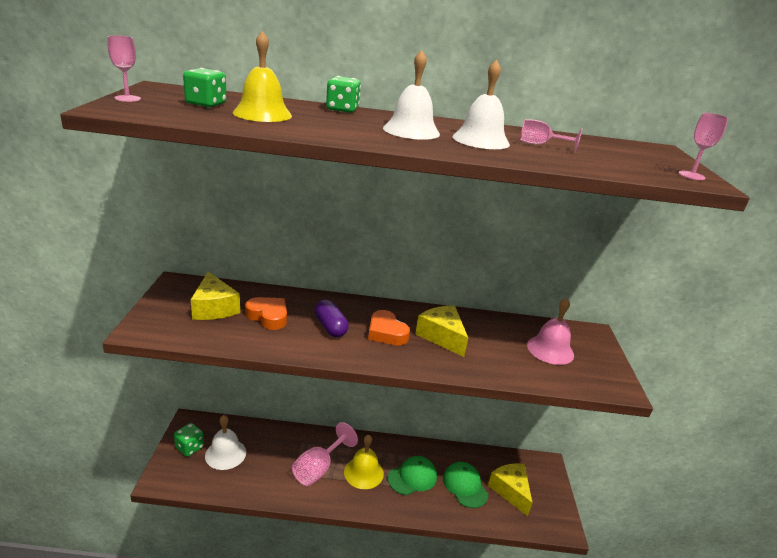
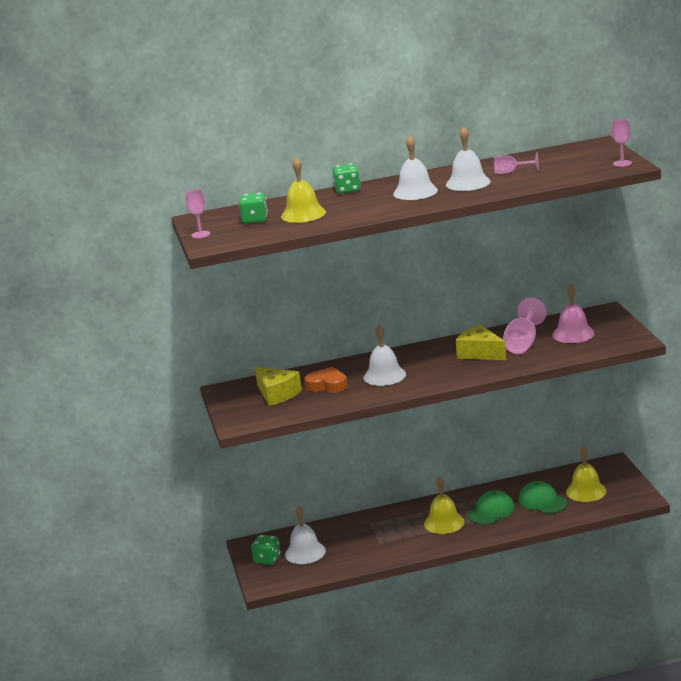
camera: 10 degrees left, 5 degrees down
(319, 468) = (400, 533): pink goblet -> pink goblet (523, 343)
(330, 327) = (384, 376): purple capsule -> white bell
(386, 333) = (433, 365): orange heart -> none
(510, 491) = (586, 491): yellow cheese -> yellow bell

